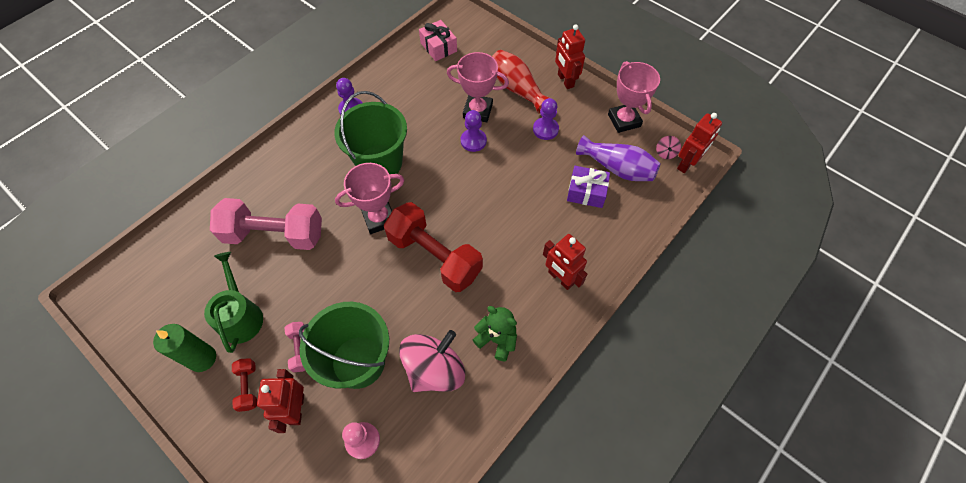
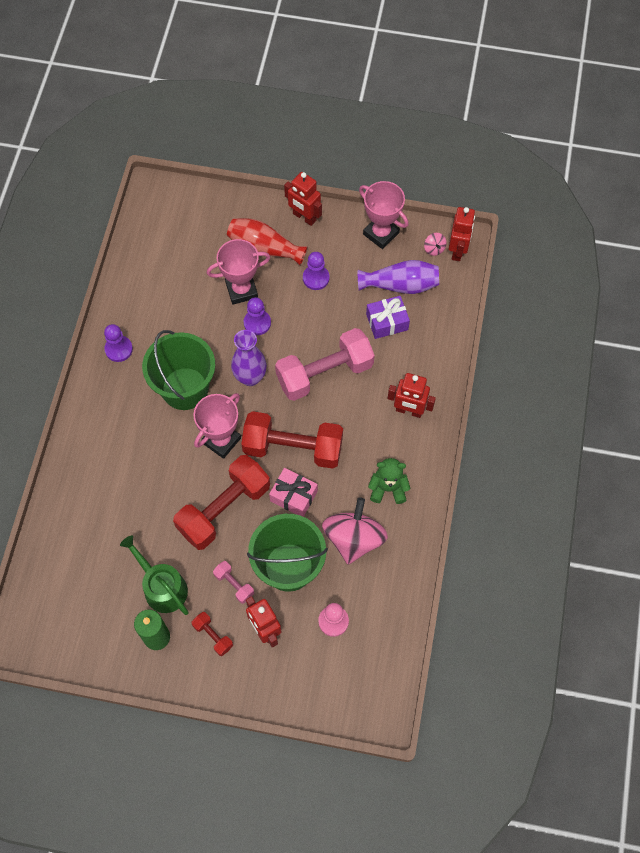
camera: 30 degrees left, 5 degrees up
(274, 234) = (137, 504): pink dumbbell -> pink dumbbell (324, 373)
(340, 277) = (224, 509): none -> red dumbbell
(438, 47) = (158, 239): pink gift -> pink gift (293, 496)
(438, 180) = (250, 377): none -> purple vase

